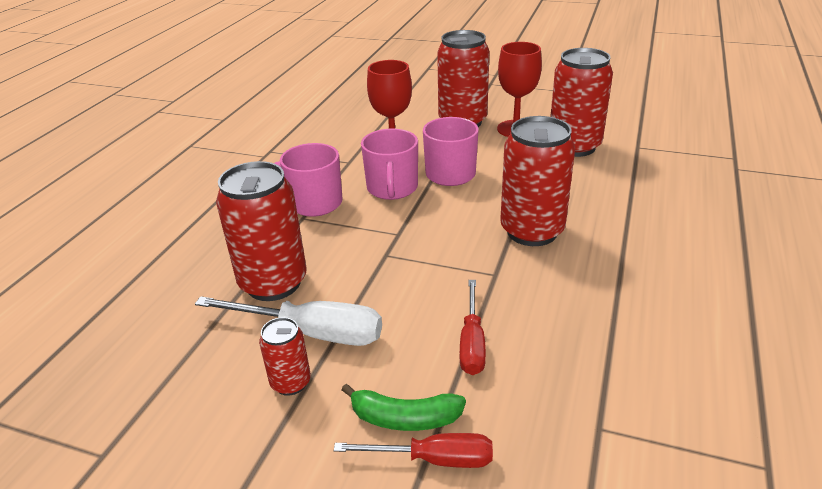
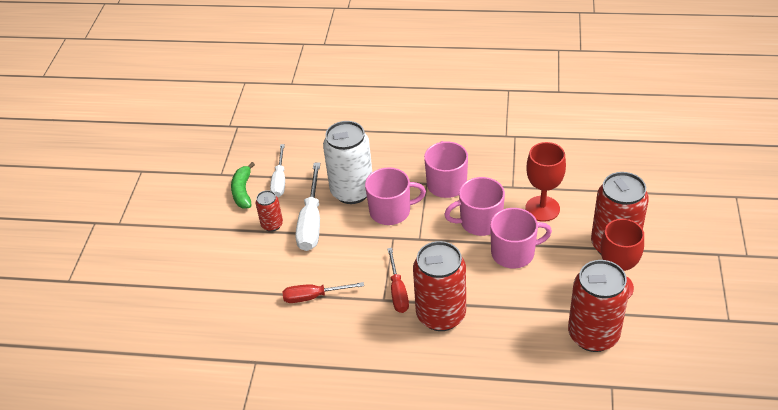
camera: 80 degrees right, 10 degrees up
(189, 364) = (279, 180): none -> white screwdriver
(273, 283) = (352, 191): red can -> white can
(335, 251) = (391, 211): none -> pink mug
(404, 418) = (253, 277): green banana -> green banana (243, 191)
(433, 459) = (228, 293): red screwdriver -> red screwdriver (398, 291)

